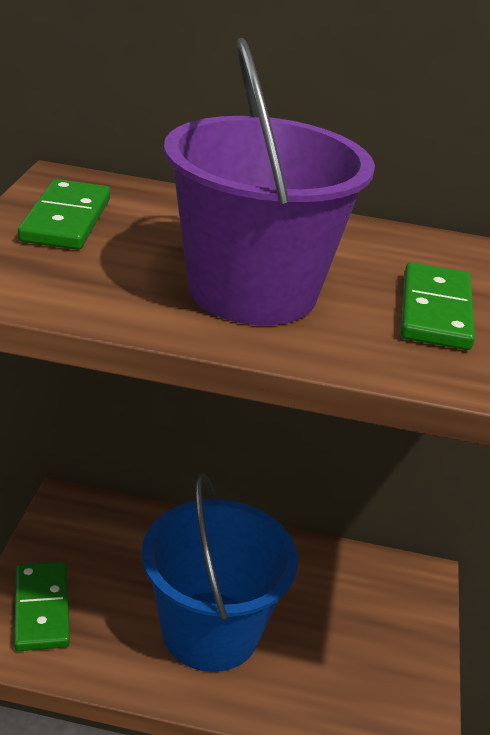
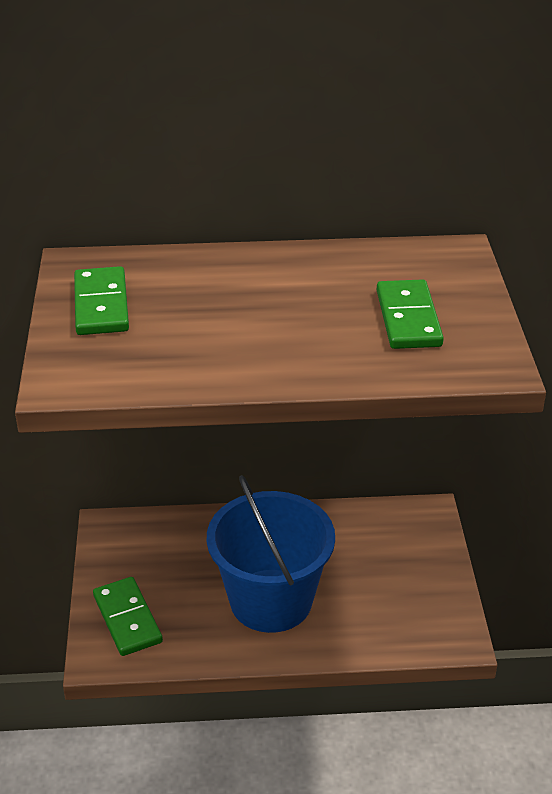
camera: 10 degrees left, 5 degrees up
(252, 291) = (271, 335): purple bucket -> none

